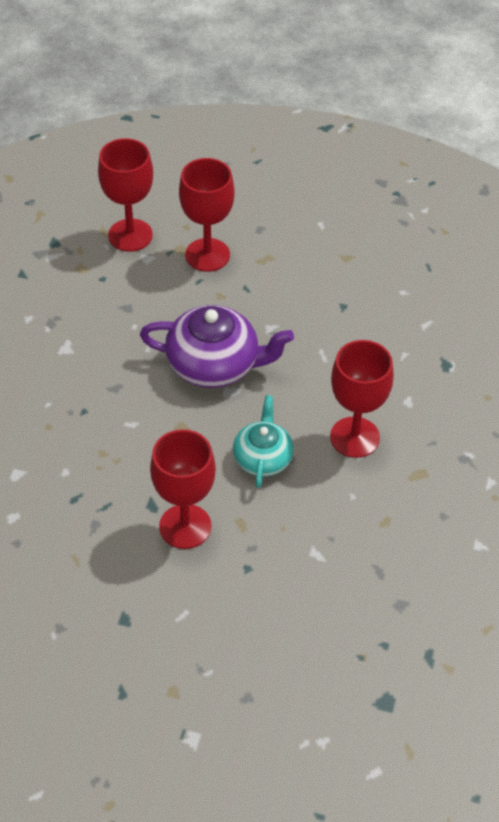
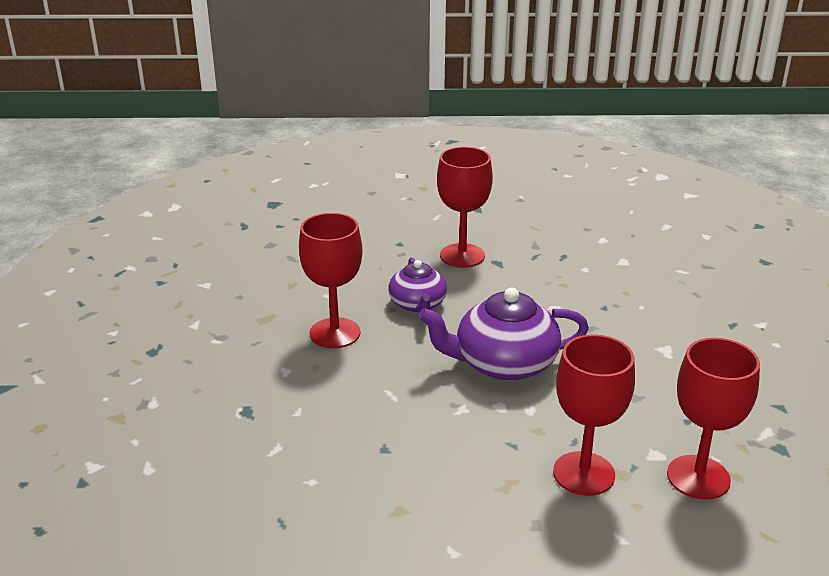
camera: 165 degrees right, 20 degrees down
(263, 458) = (418, 304): turquoise teapot -> purple teapot

